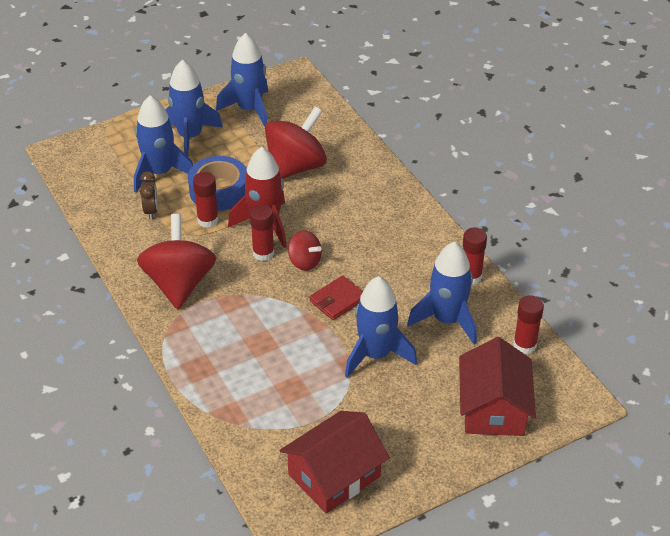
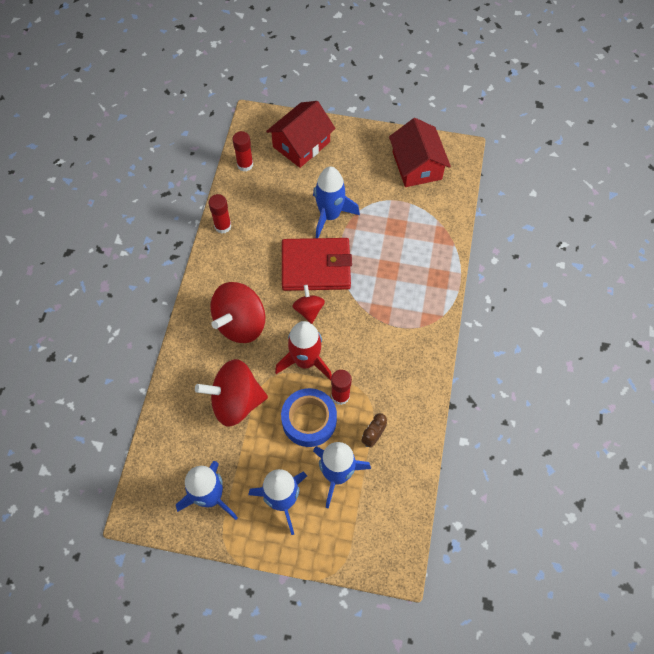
camera: 140 degrees left, 20 degrees up
(179, 283) = (402, 352): red spinning top -> red spinning top (240, 323)
(263, 253) = (328, 337): red glue stick -> none
(334, 475) = (417, 165): red house -> red house turned 75 degrees clockwise
(337, 300) = (316, 266): red wallet -> red wallet, size x1.94
(447, 320) = (268, 208): blue rocket -> none

